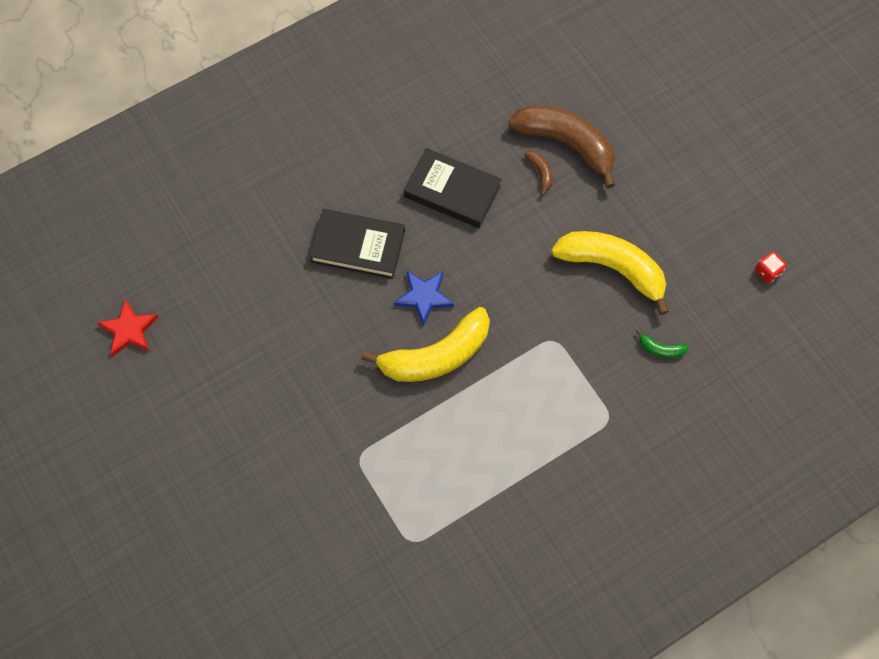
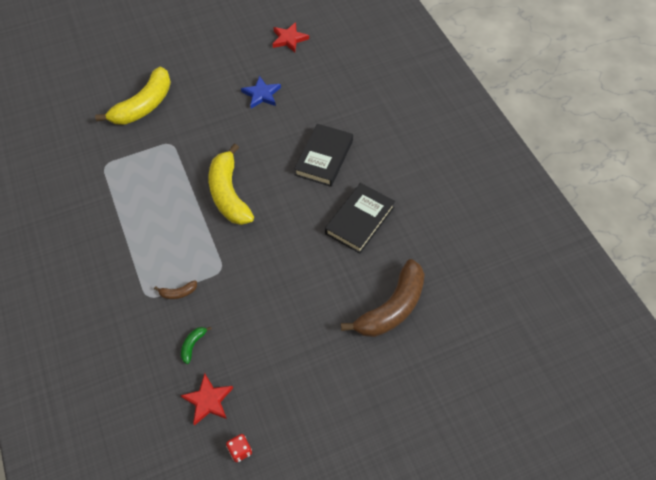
camera: 100 degrees right, 10 degrees down
(424, 297) = (276, 192): blue star -> blue star (261, 94)
(540, 173) = (367, 284): brown banana -> brown banana (178, 293)
(612, 268) = (271, 322): yellow banana -> yellow banana (144, 105)
(722, 316) = (208, 400): none -> red star

